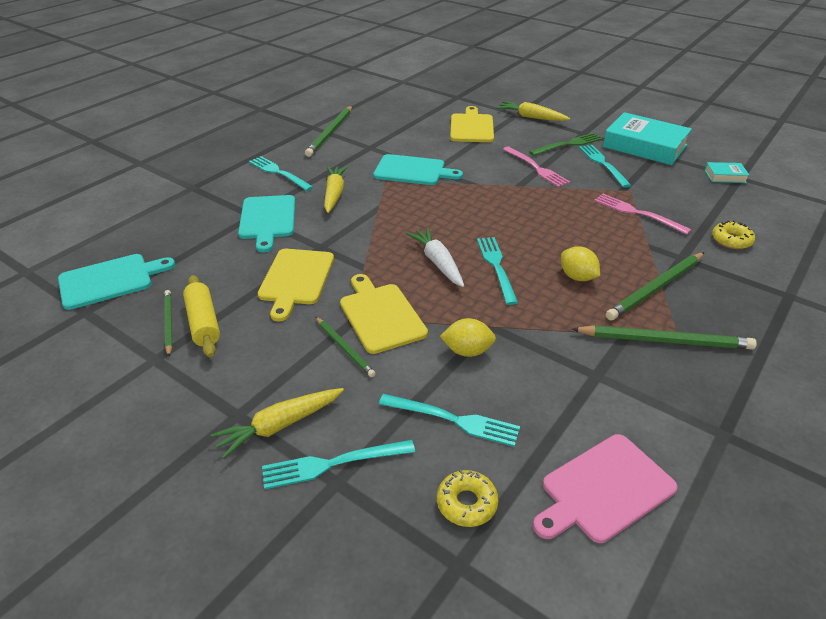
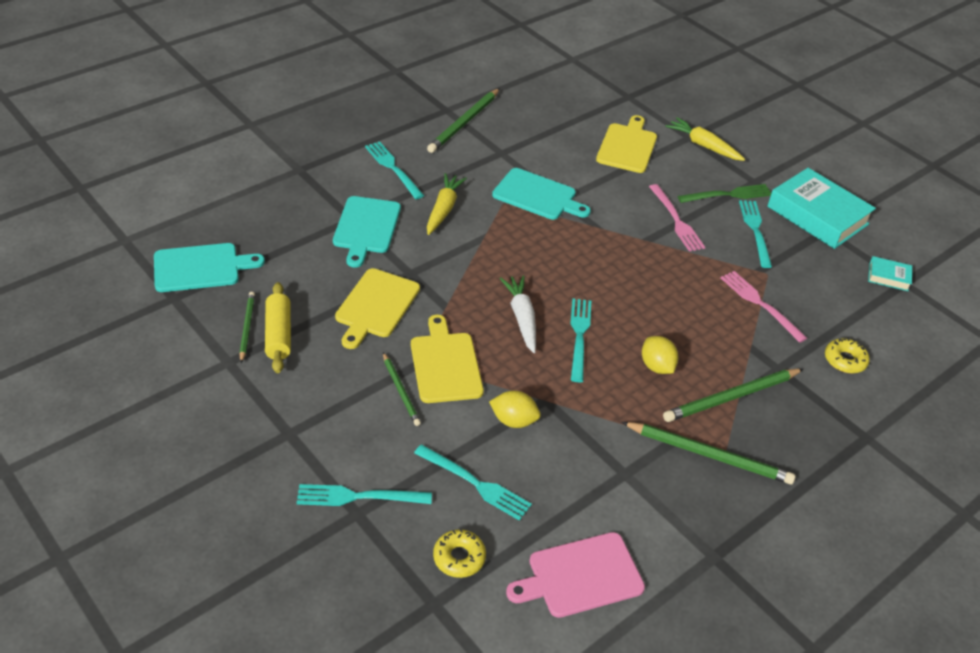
camera: 10 degrees right, 5 degrees up
(280, 426) = (323, 452): yellow carrot -> none

